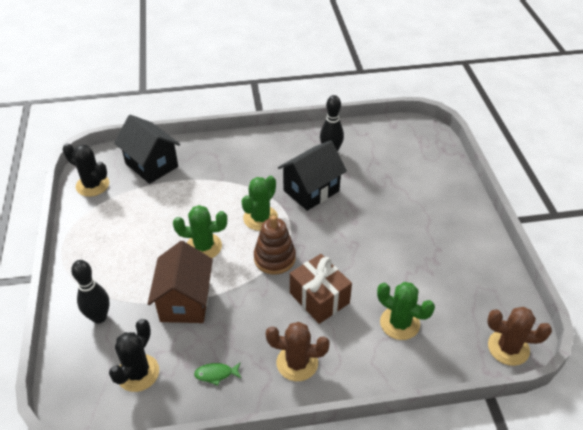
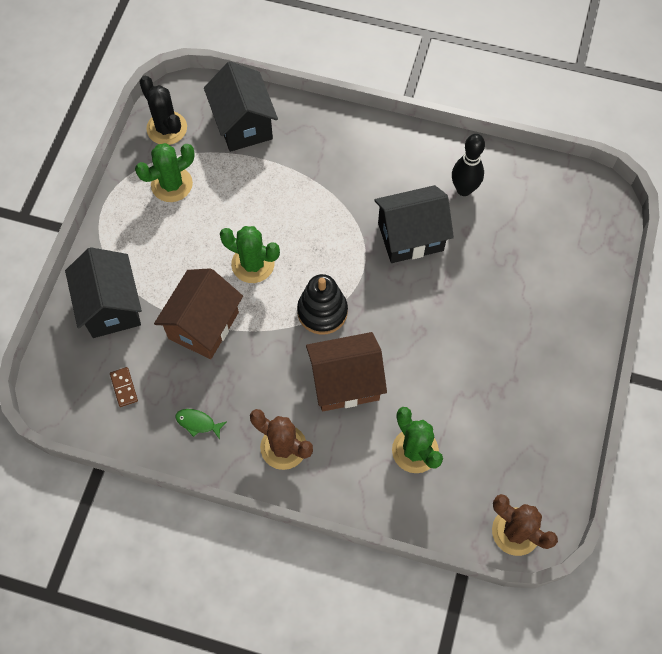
camera: 25 degrees right, 20 degrees up
(99, 317) = (111, 307): black bowling pin -> black house
(138, 373) = (124, 387): black cactus -> brown domino
(260, 218) = (332, 251): green cactus -> green cactus (172, 184)
(274, 258) = (322, 312): brown stacking toy -> black stacking toy
(319, 298) = (345, 382): brown gift -> brown house

